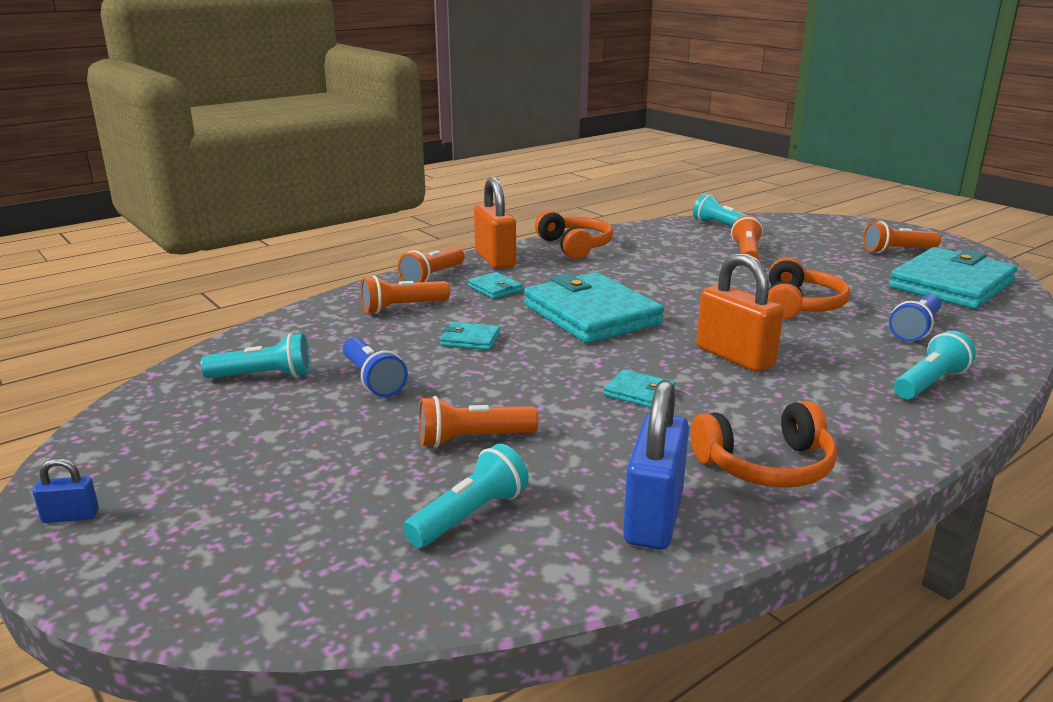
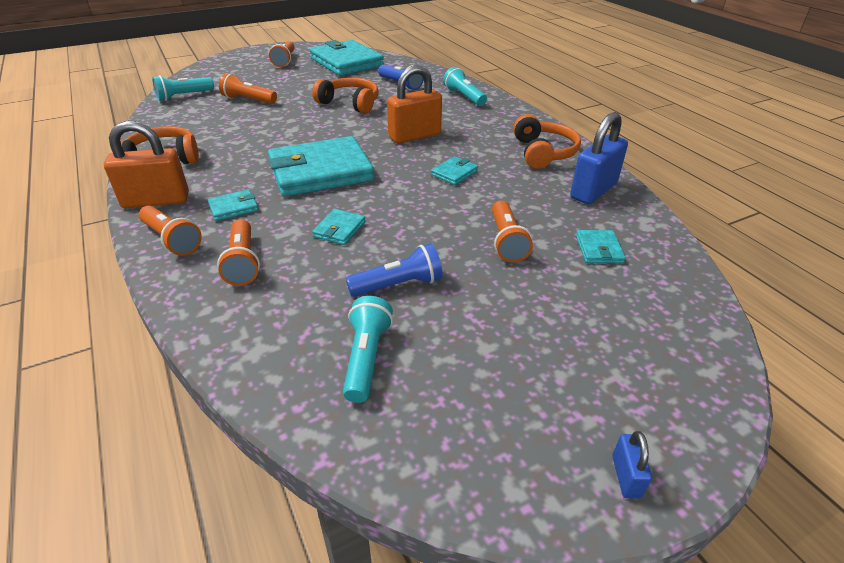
camera: 80 degrees left, 15 degrees up
(470, 515) = (598, 249): turquoise flashlight -> turquoise wallet
(653, 517) = (593, 191): blue padlock -> blue padlock turned 75 degrees counterclockwise

